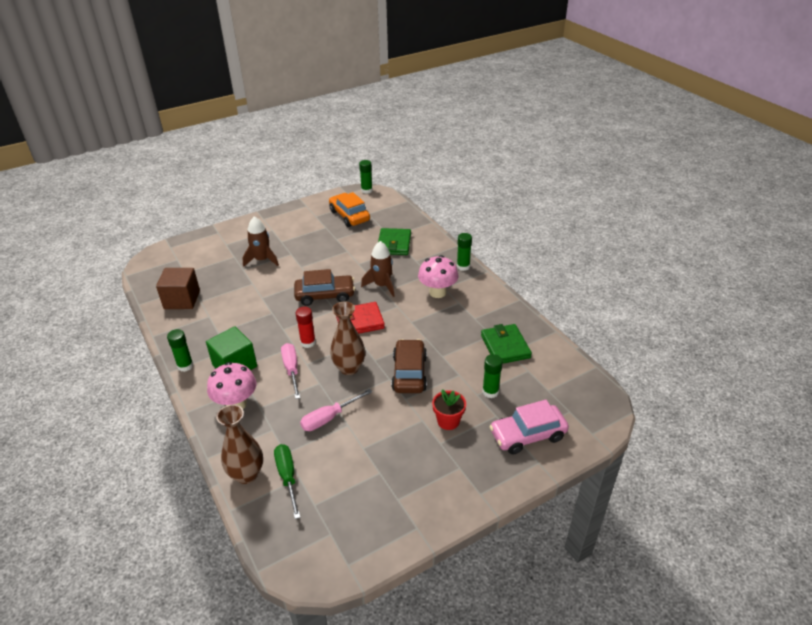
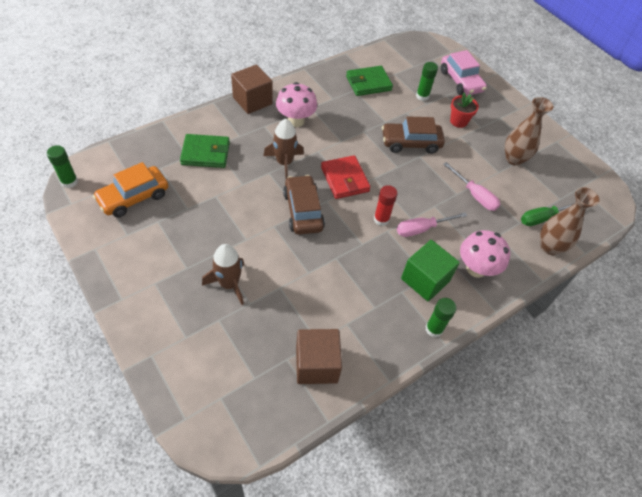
camera: 100 degrees left, 15 degrees up
(349, 368) = (411, 184): brown vase -> brown vase (514, 159)
(463, 266) = (252, 101): green glue stick -> brown cube

